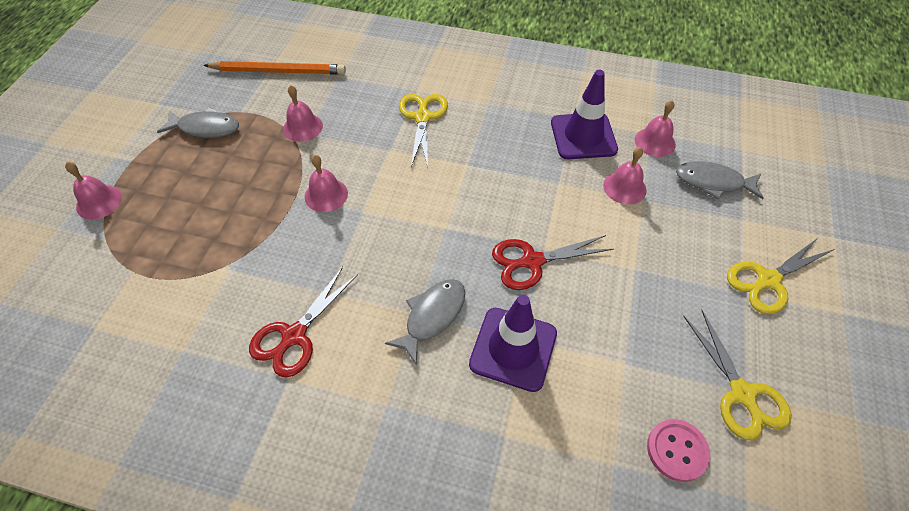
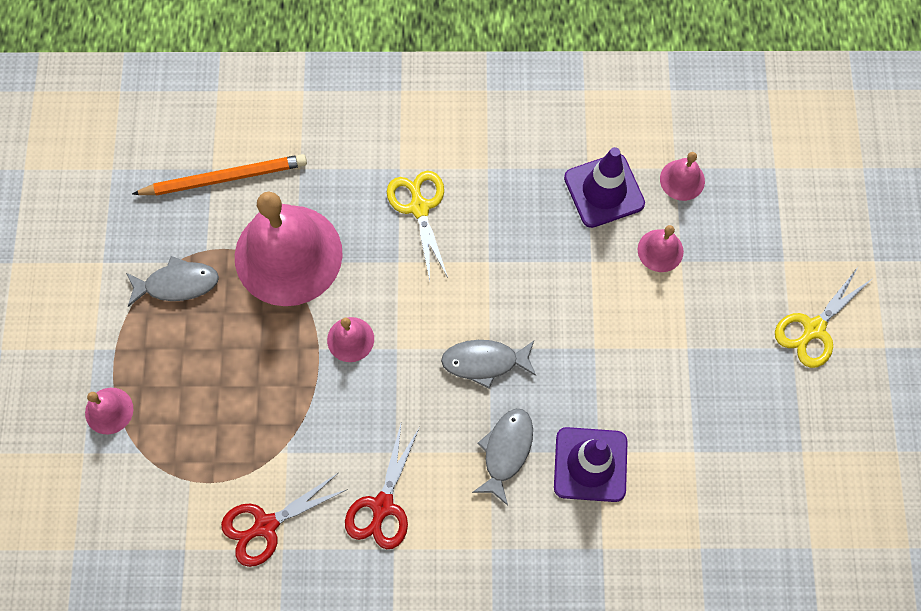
camera: 15 degrees left, 15 degrees up
(303, 127) = (288, 255): pink bell -> pink bell, size x2.34
(532, 261) = (586, 365): red scissors -> red scissors (266, 525)
(677, 450) = (750, 521): pink button -> none
(713, 182) = (750, 221): grey fish -> grey fish (485, 362)
(742, 394) = (799, 454): yellow scissors -> none

